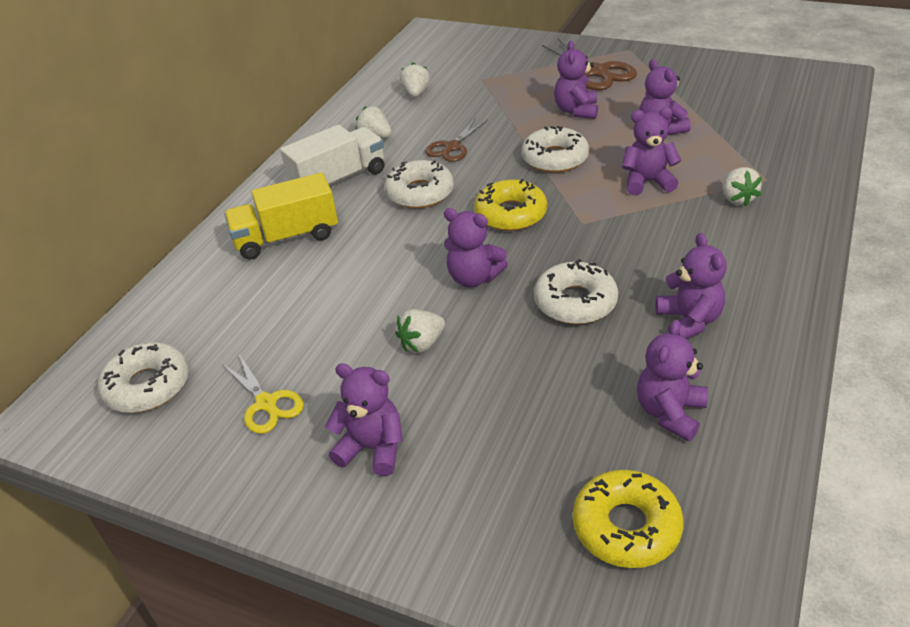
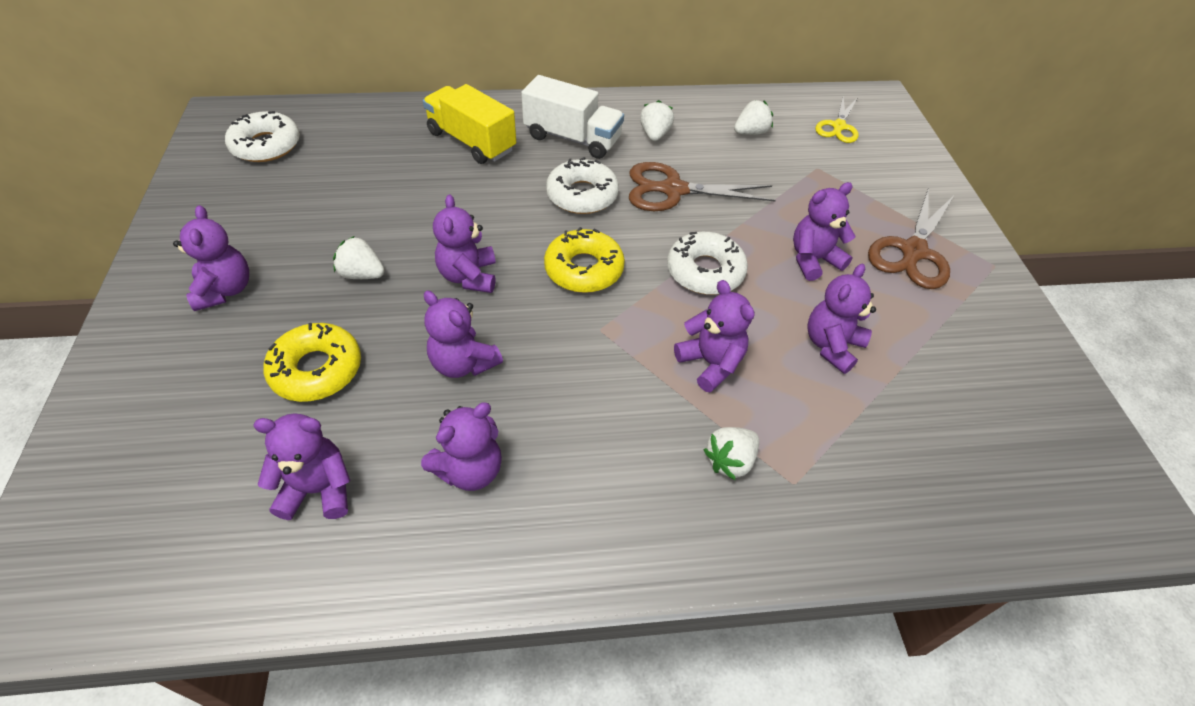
camera: 55 degrees right, 10 degrees up
(266, 403) = (263, 211): yellow scissors -> yellow scissors (838, 127)
(452, 147) = (673, 190): brown scissors -> brown scissors, size x1.56
(575, 302) = (463, 363): white donut -> purple teddy bear
(626, 526) = (158, 494): yellow donut -> yellow donut (316, 369)

